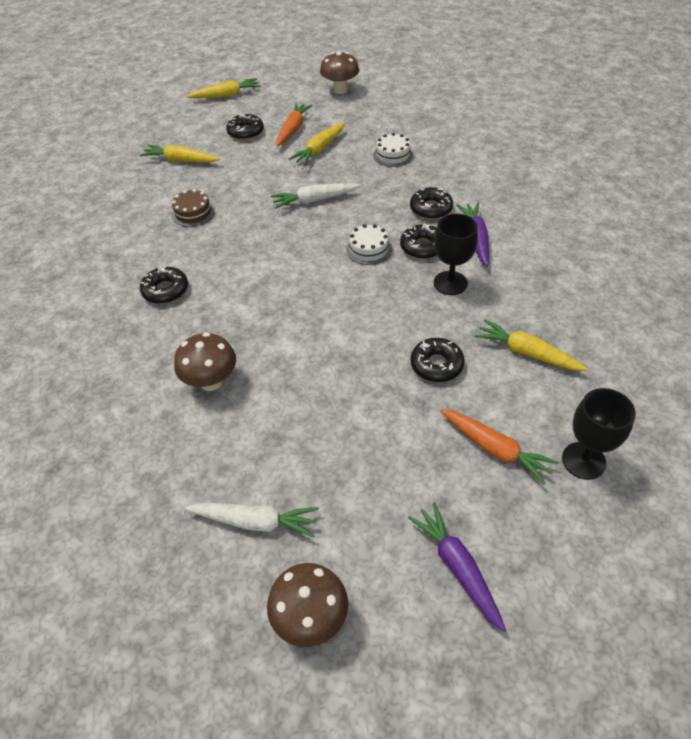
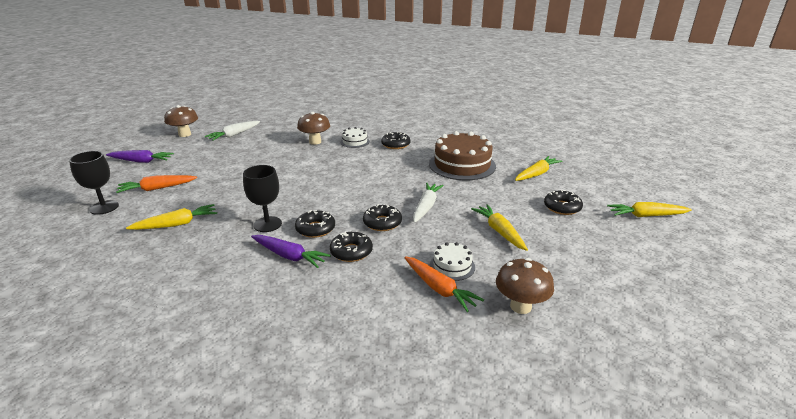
camera: 120 degrees right, 20 degrees down
(193, 213) = (462, 165): brown cake -> brown cake, size x2.06
(226, 95) = (646, 216): yellow carrot -> yellow carrot turned 75 degrees clockwise
(293, 129) = (549, 230): orange carrot -> orange carrot (439, 289)
(340, 90) = (623, 285): brown mushroom -> brown mushroom (520, 306)
(368, 249) = (344, 208): white cake -> white cake (355, 141)
(436, 365) = (224, 194): black donut -> black donut (382, 223)

